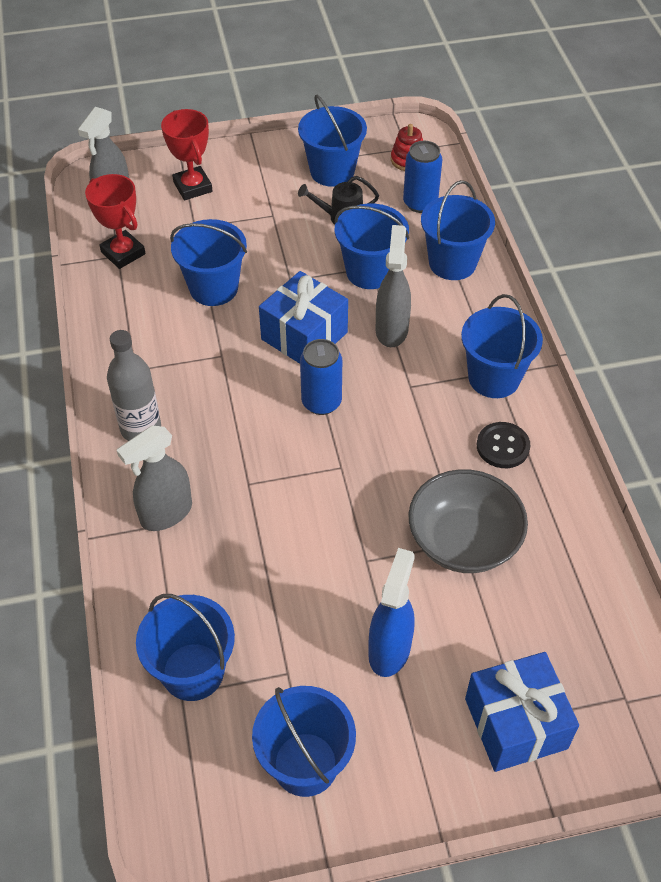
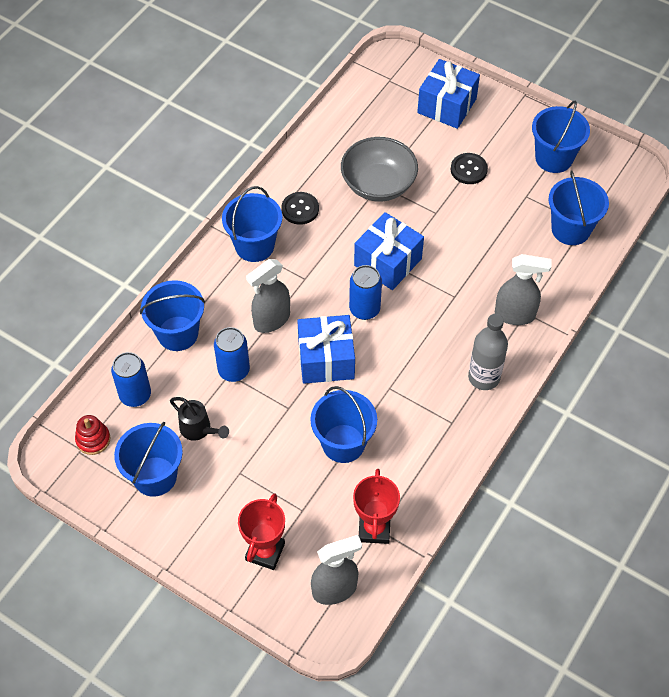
camera: 135 degrees left, 5 degrees up
(353, 464) = (387, 262): none -> blue gift
(370, 272) = (234, 370): blue bucket -> blue can
(389, 649) = (468, 169): blue spray bottle -> black button

